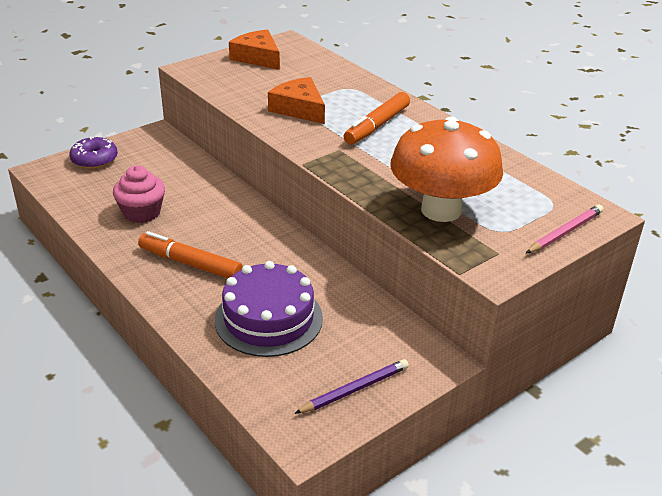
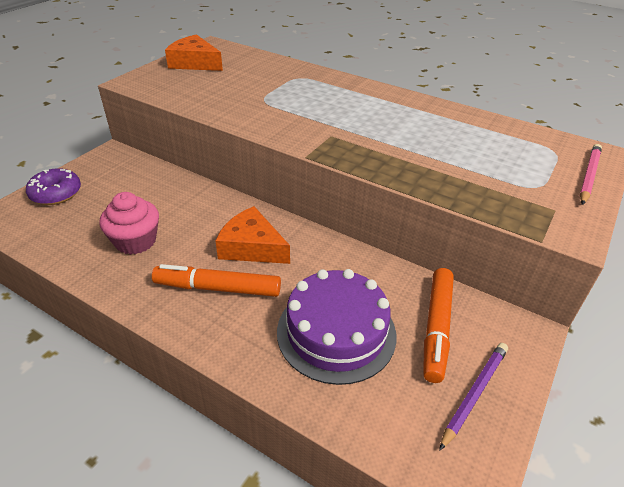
camera: 20 degrees left, 5 degrees up
(299, 109) = (265, 103): orange cheese -> orange cheese (251, 247)
(377, 126) = (348, 107): orange marker -> orange marker (436, 328)
(441, 210) = (469, 177): orange mushroom -> none

